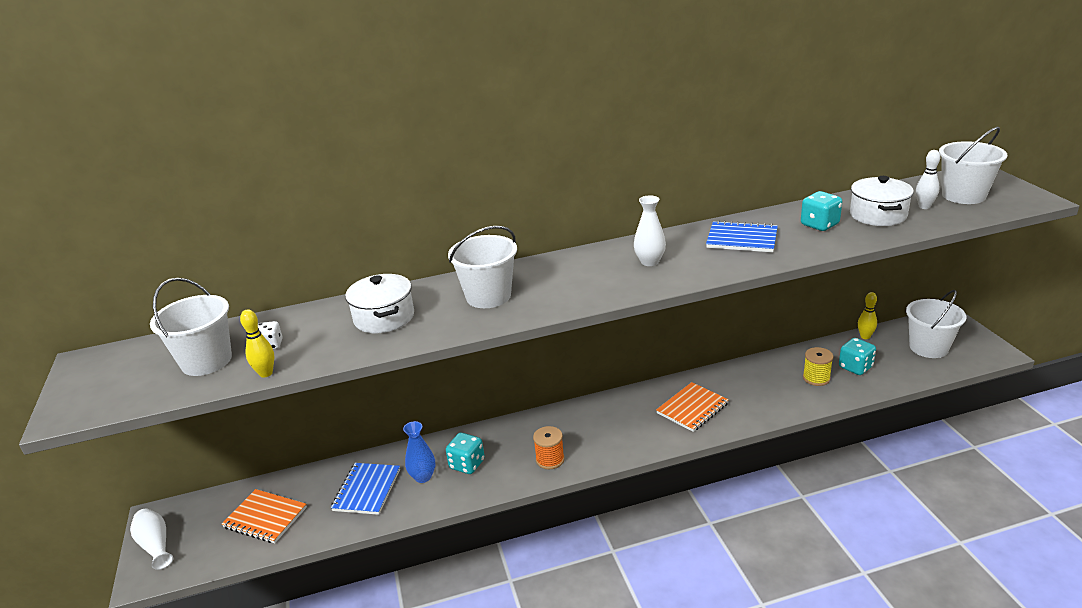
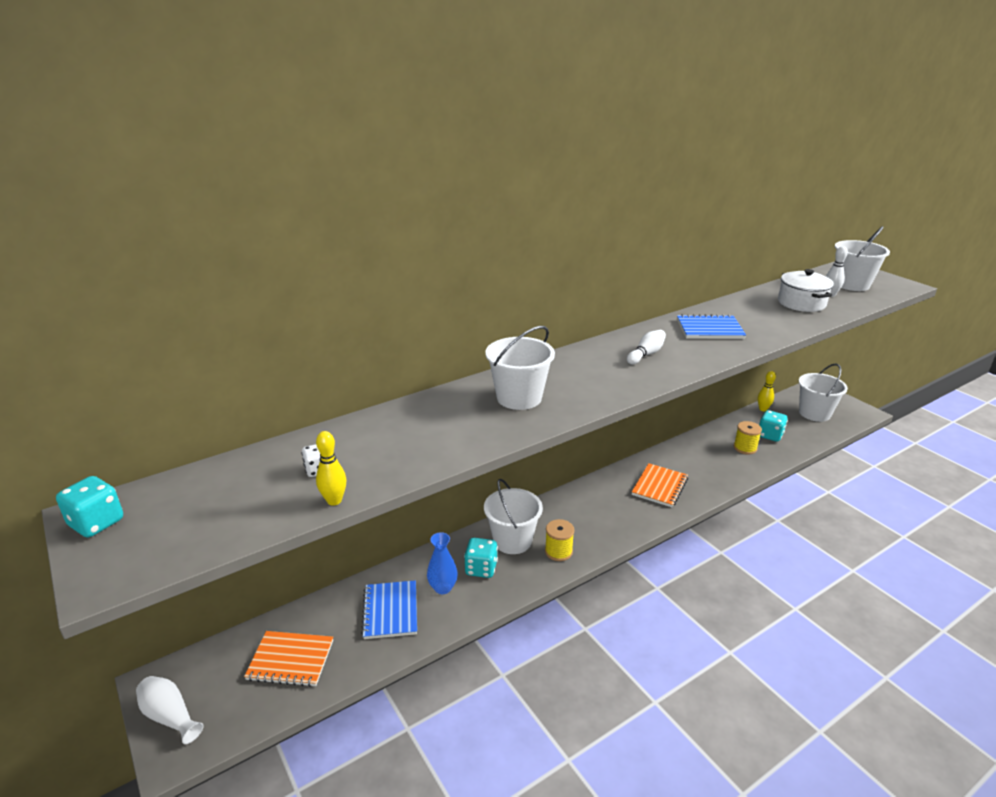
camera: 20 degrees left, 0 degrees up
(206, 361) = (251, 496): white bucket -> white bucket (512, 540)
(384, 318) = (426, 428): white pot -> none
(550, 459) = (558, 551): orange spool -> yellow spool
(649, 262) = (646, 354): white vase -> white bowling pin
(819, 225) = (762, 313): turquoise dice -> turquoise dice (96, 523)

